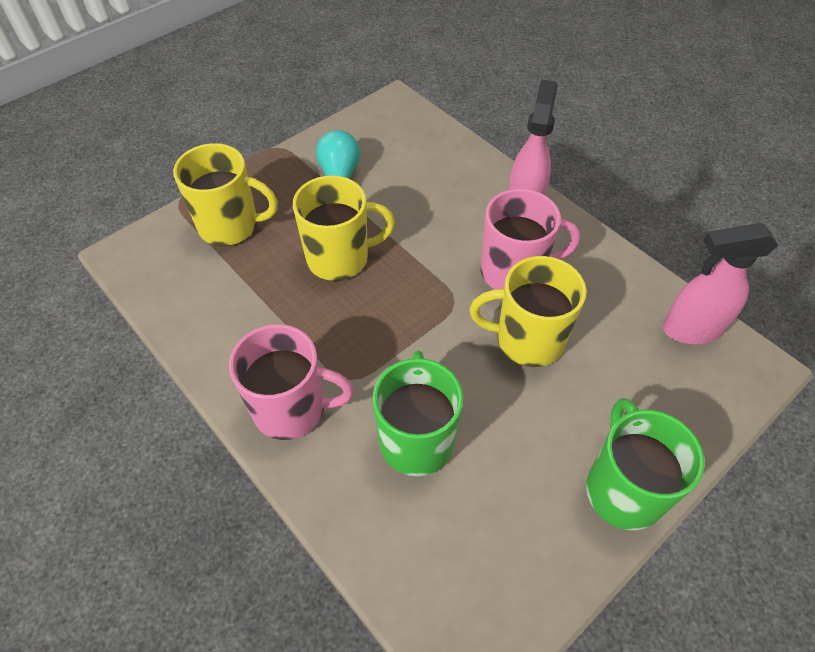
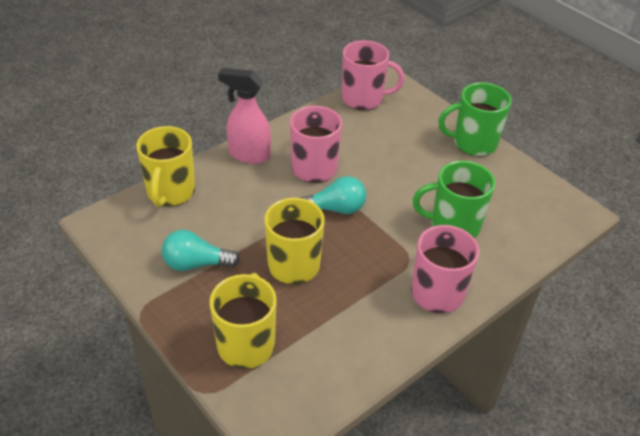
camera: 90 degrees left, 10 degrees down
(436, 297) = (335, 209): none -> turquoise light bulb
(527, 340) = (373, 168): yellow mug -> yellow mug (170, 192)
(691, 329) = (363, 99): pink spray bottle -> pink mug

